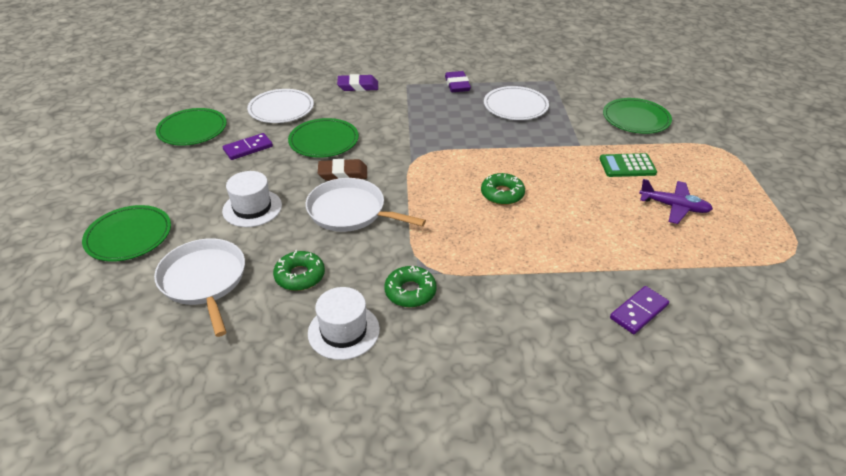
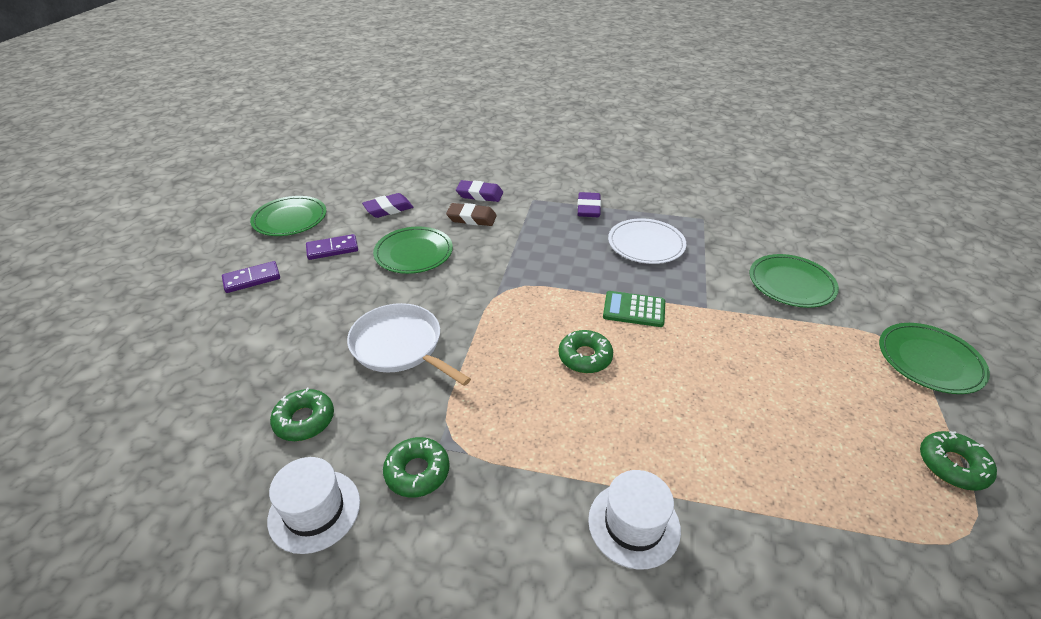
camera: 15 degrees right, 0 degrees up
(129, 236) = (162, 331): green plate -> green plate (929, 360)
(204, 281) = (203, 403): white pan -> none
(252, 208) = (299, 321): white hat -> white hat (634, 524)
(281, 109) = (388, 209): white plate -> purple eraser
(343, 174) = (415, 296): brown eraser -> brown eraser (471, 218)
(627, 166) = (759, 347): green calculator -> green calculator (634, 309)
(638, 312) = (702, 577): purple domino -> purple domino (252, 279)
(674, 207) = (805, 419): purple plane -> none
(775, 217) = (952, 465): none -> green donut

